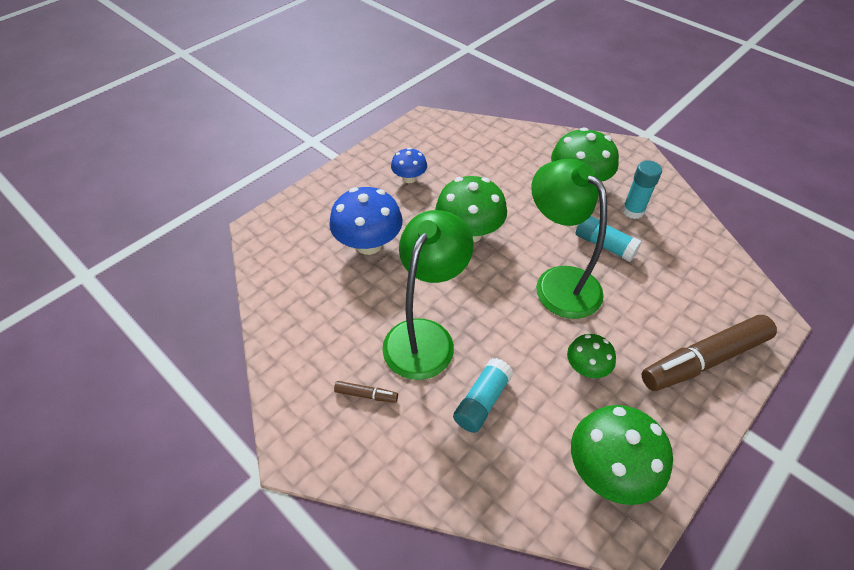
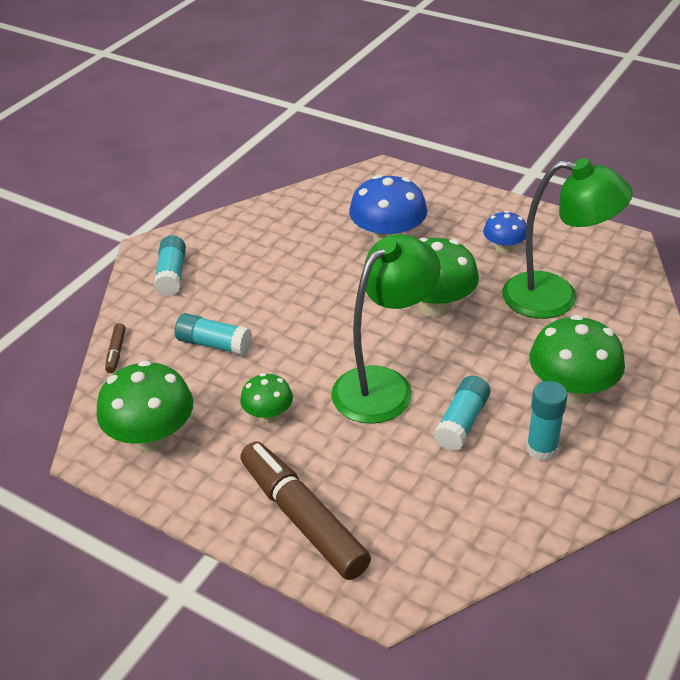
camera: 80 degrees right, 10 degrees down
(355, 432) = (172, 275): none -> turquoise glue stick
(366, 395) = (208, 273): brown marker -> brown marker (116, 352)
(425, 336) = (280, 297): green lamp -> green lamp (556, 298)

